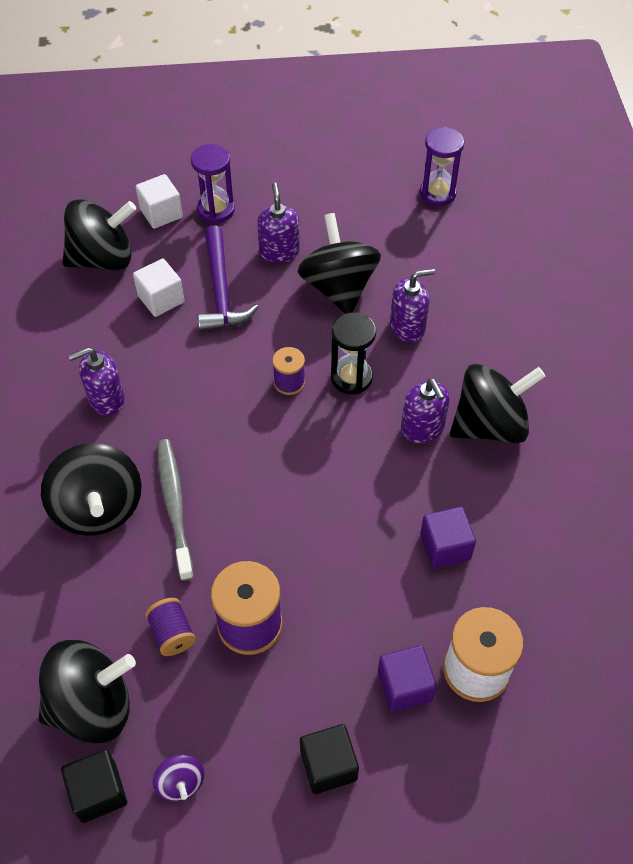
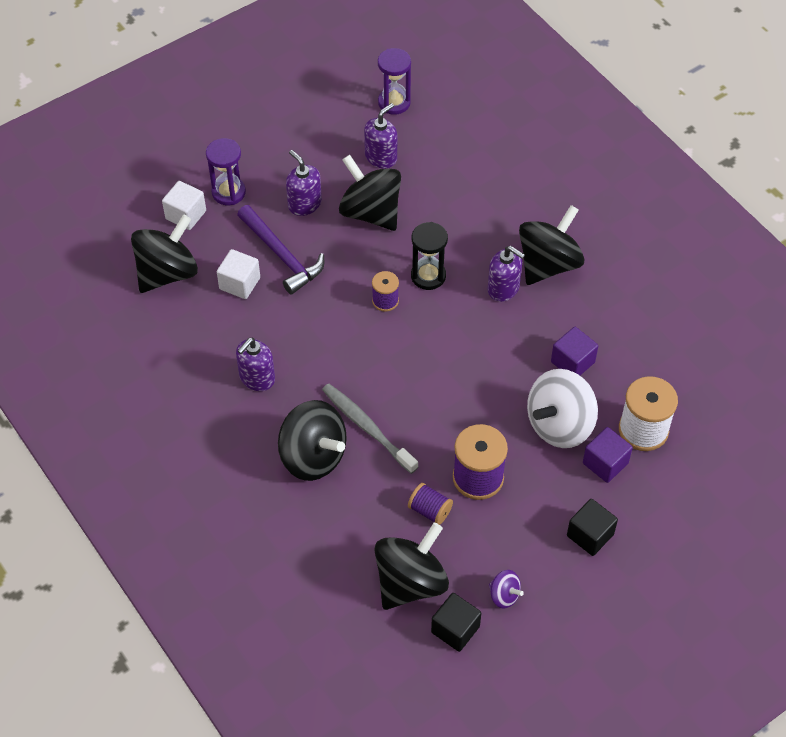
camera: 30 degrees left, 0 degrees up
(382, 611) = (559, 425): none -> white spinning top
(407, 327) = (443, 219): purple soap dispenser -> purple soap dispenser (381, 157)

